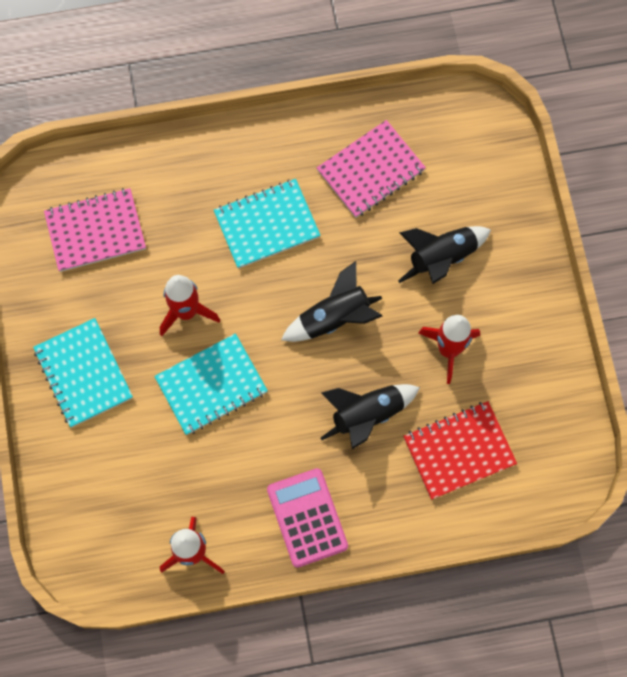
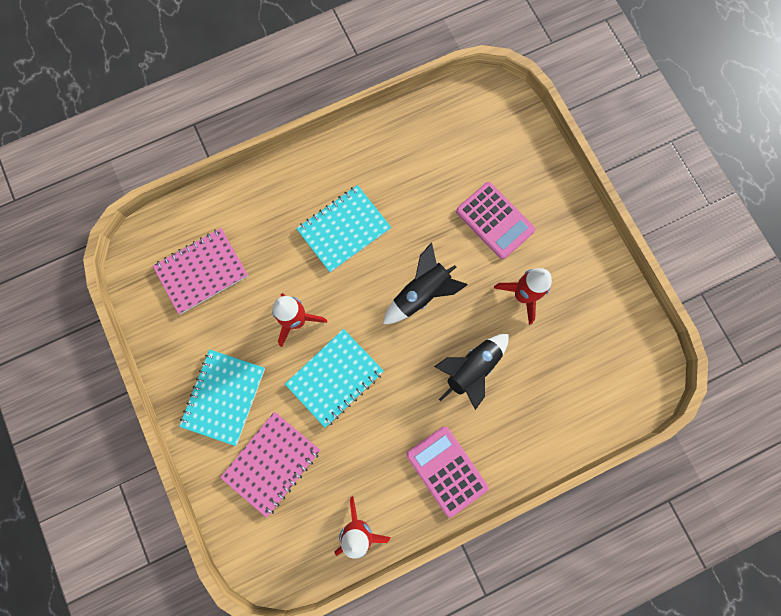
camera: 15 degrees left, 5 degrees up
(83, 373) = (223, 397): turquoise notebook -> turquoise notebook turned 60 degrees clockwise
(371, 170) = (416, 163): pink notebook -> pink notebook (272, 463)
(441, 258) = (494, 221): black rocket -> pink calculator
(459, 450) = (555, 378): red notebook -> none

